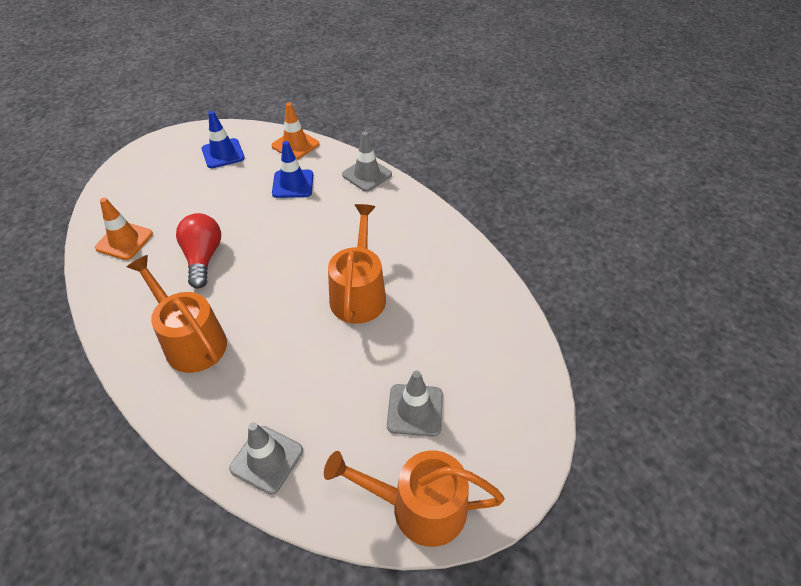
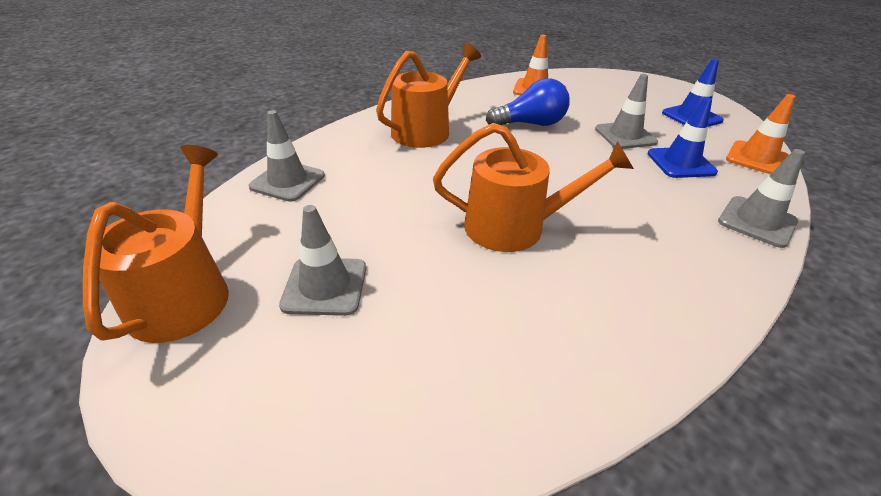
camera: 85 degrees right, 10 degrees down
(203, 258) = (530, 124): red light bulb -> blue light bulb
(243, 201) = (625, 136): none -> grey traffic cone

